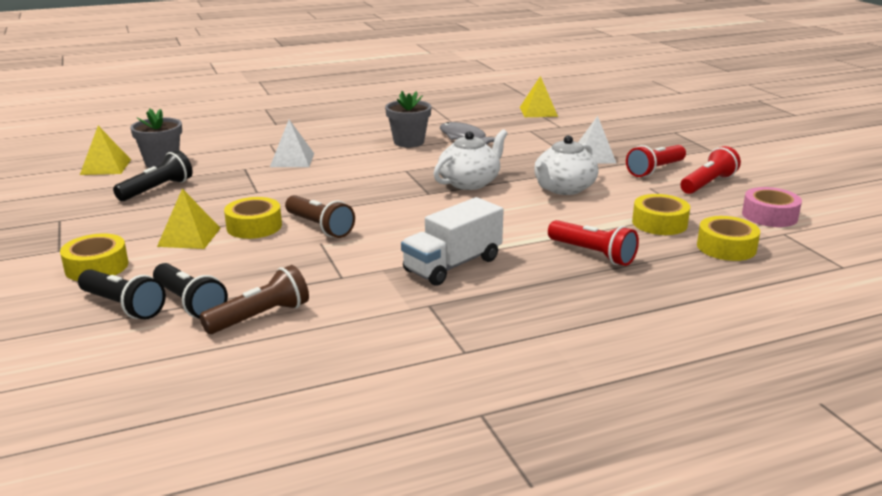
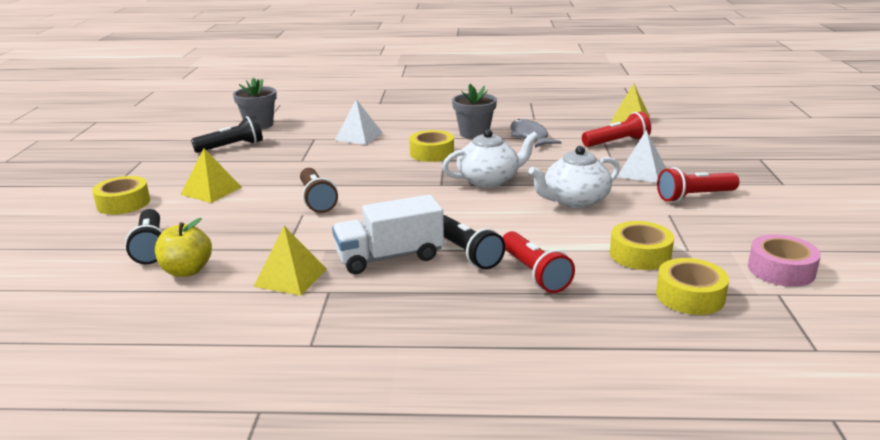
camera: 25 degrees right, 0 degrees up
(105, 167) = (217, 123): yellow pyramid -> yellow pyramid (290, 277)
(123, 306) = (105, 239): black flashlight -> black flashlight (467, 253)
(254, 226) = (267, 190): yellow tape -> yellow tape (432, 153)
(260, 317) = (187, 271): brown flashlight -> yellow apple
(707, 184) = (741, 221): red flashlight -> red flashlight (617, 142)

